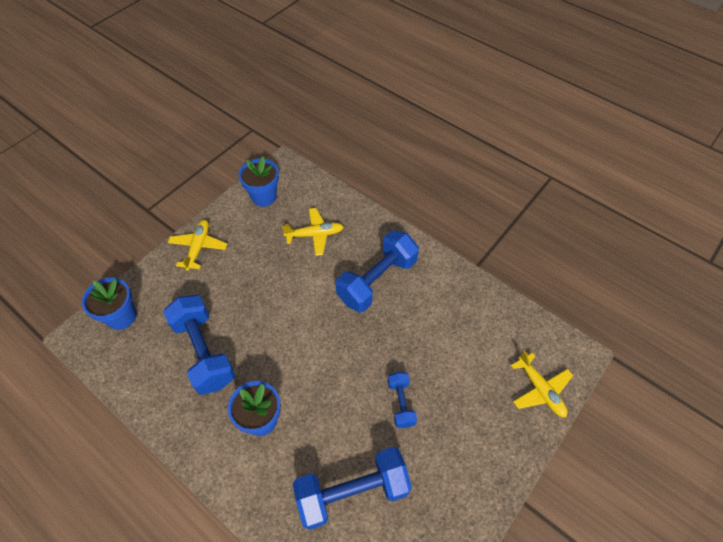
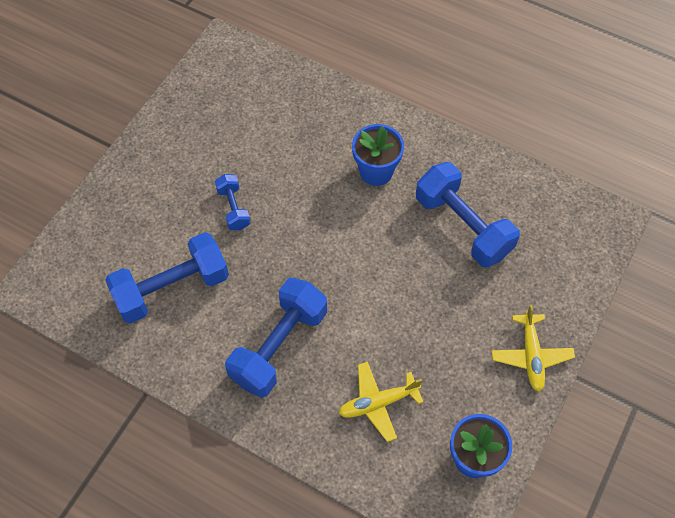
camera: 170 degrees right, 5 degrees up
(121, 317) = (578, 249): blue flower pot -> none
(352, 492) = (272, 128): blue dumbbell -> blue dumbbell (172, 288)
(540, 390) = (80, 245): yellow plane -> none

